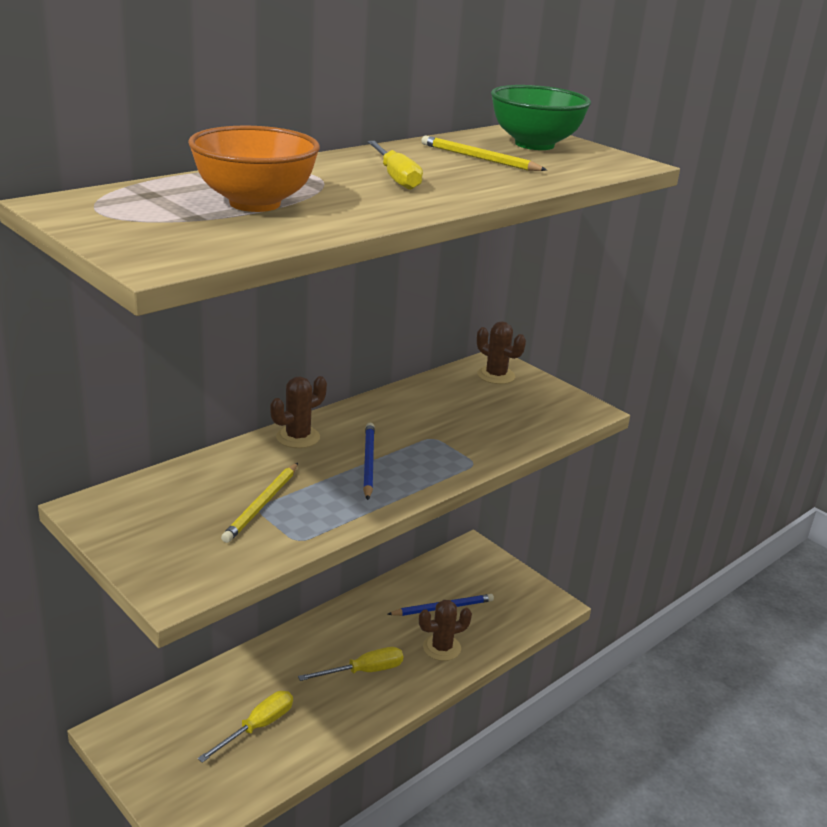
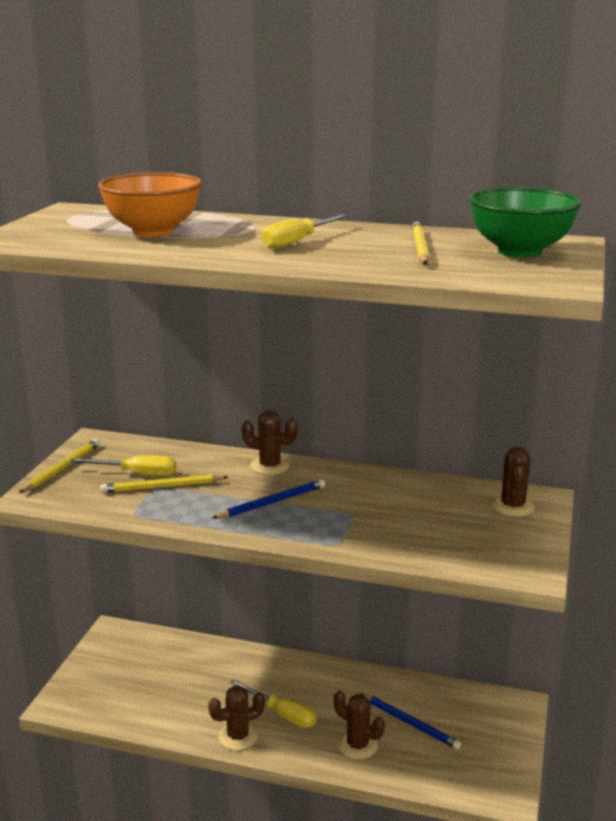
camera: 60 degrees right, 5 degrees down
(130, 549) = (62, 468): none -> yellow pencil
(257, 727) = (172, 690): yellow screwdriver -> yellow screwdriver (136, 474)
(366, 712) = (238, 736): none -> brown cactus

